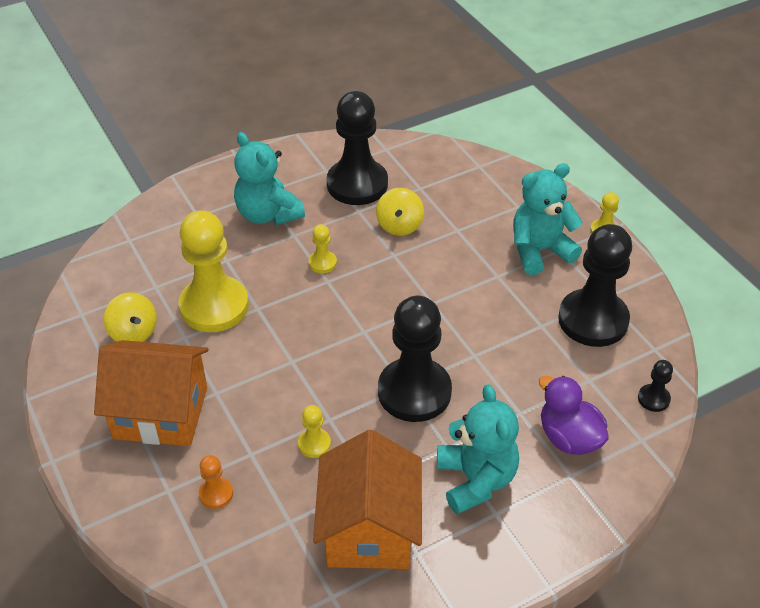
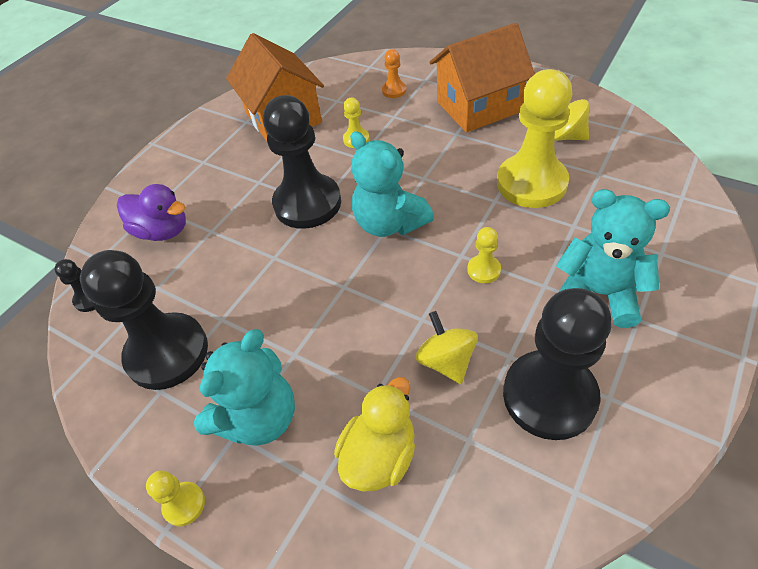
camera: 155 degrees right, 5 degrees up
(475, 203) = (379, 455): none -> yellow duck
(476, 480) = (226, 172): turquoise teddy bear -> turquoise teddy bear (389, 223)

